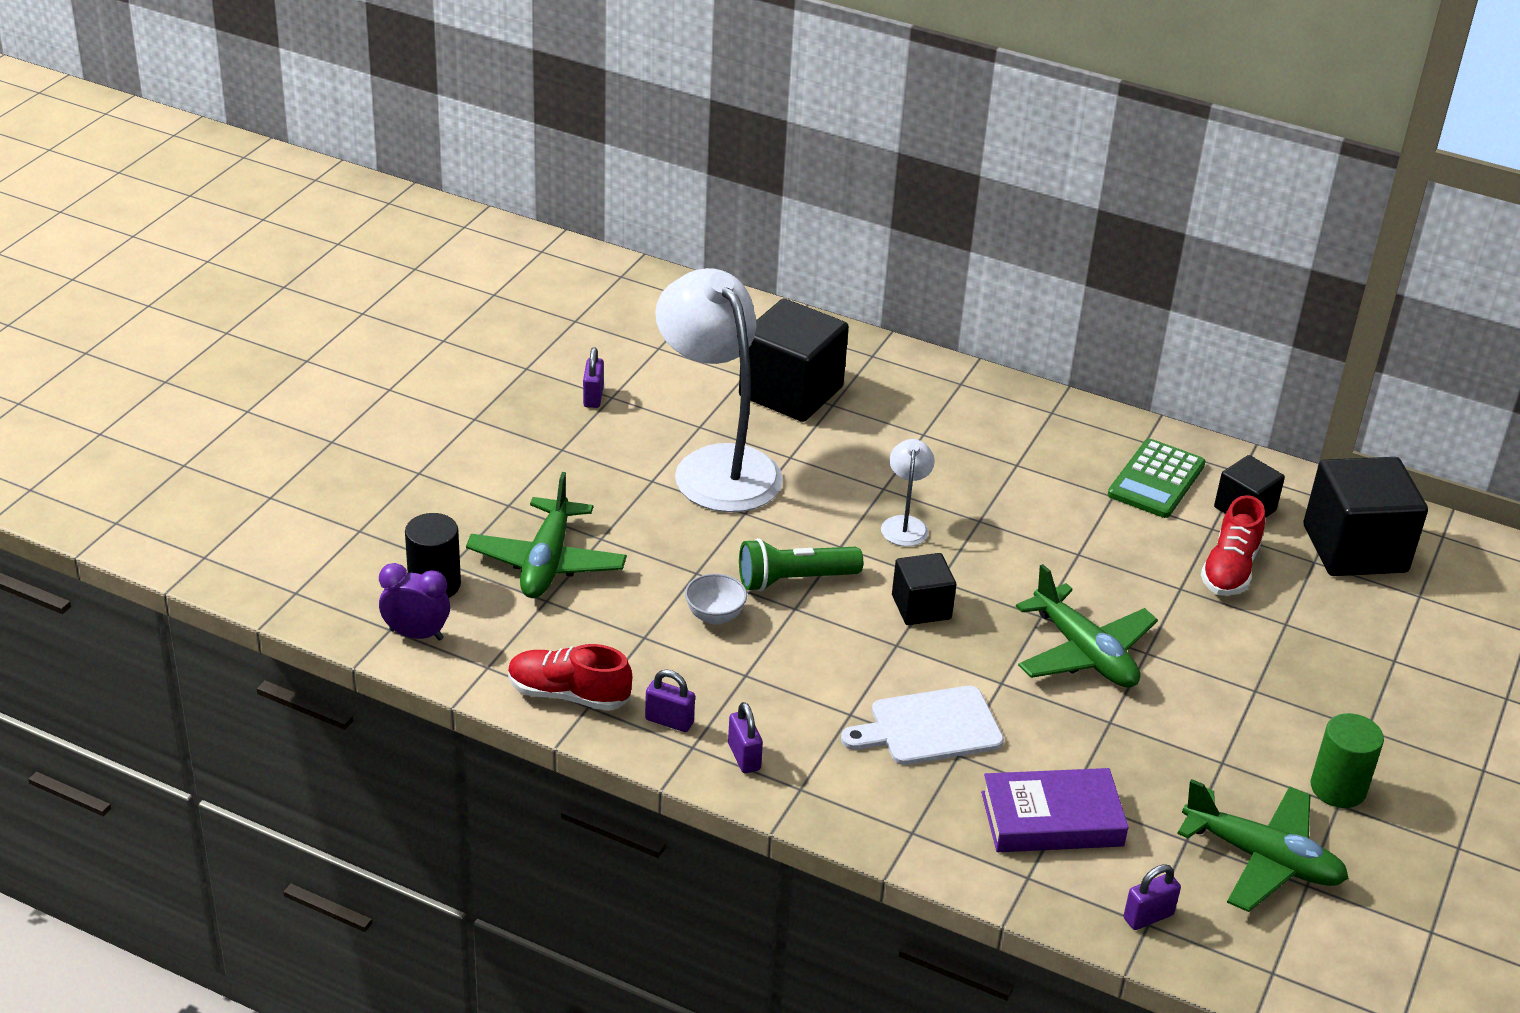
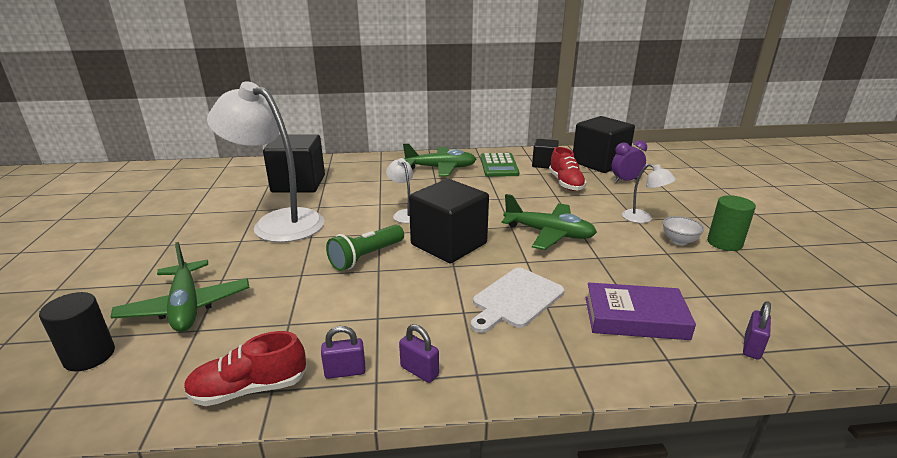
camera: 30 degrees left, 10 degrees down
(416, 634) = (80, 401): purple clock -> purple clock (625, 181)
(593, 397) = (179, 216): purple padlock -> none
(715, 616) = (330, 293): white bowl -> white bowl (679, 241)
(921, 607) = (449, 244): black cube -> black cube, size x1.81
(1052, 819) = (635, 317): purple book -> purple book turned 45 degrees clockwise
(1262, 859) = (748, 288): green plane -> green plane (441, 168)
(1269, 692) = (643, 218): none -> white lamp

